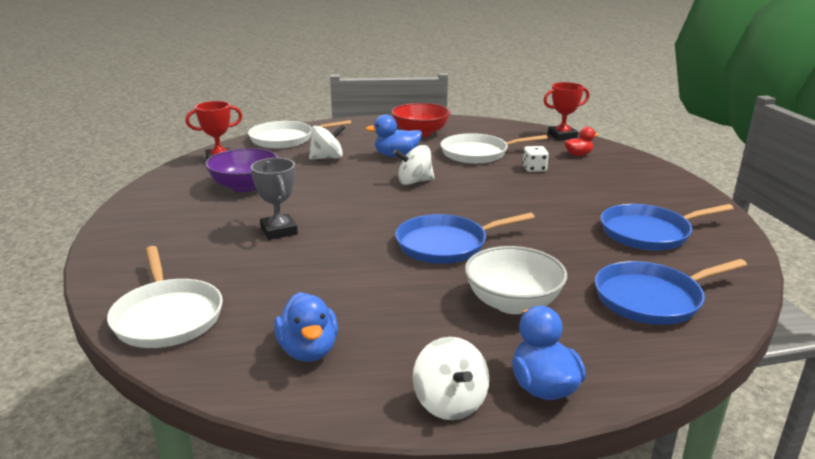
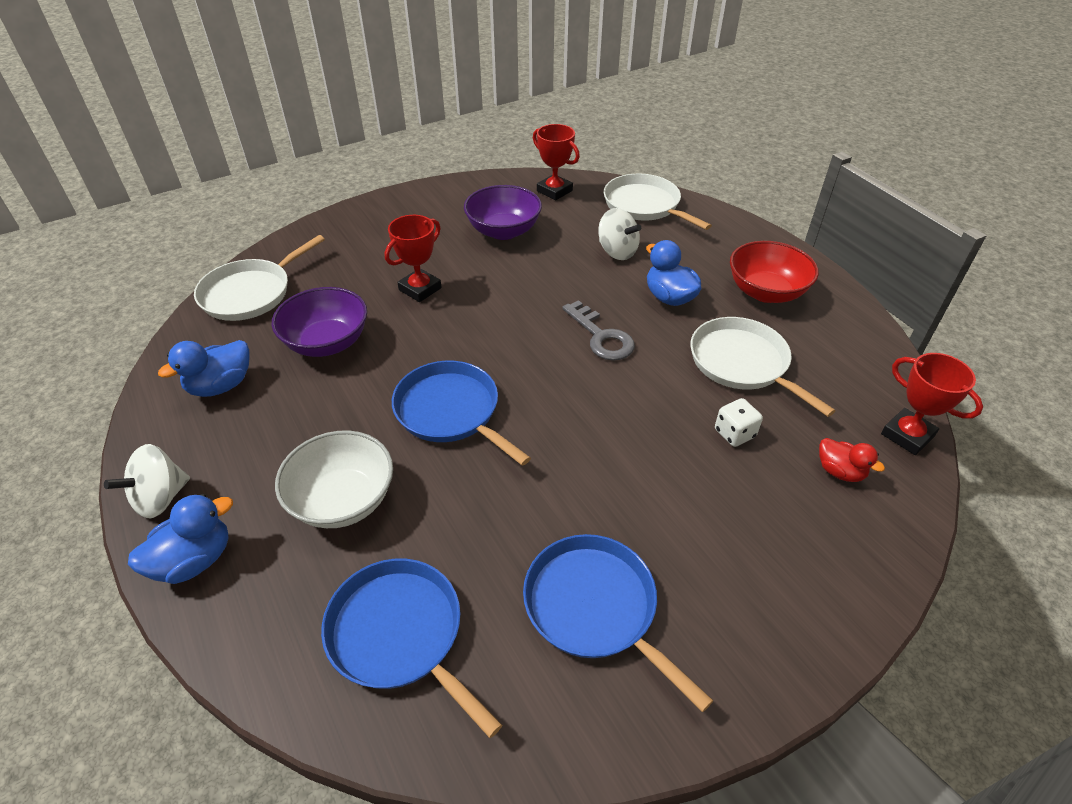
camera: 65 degrees right, 20 degrees up
(279, 231) = (420, 289): grey trophy -> red trophy
(304, 283) = (327, 342): none -> purple bowl
(414, 182) = (601, 336): white spinning top -> grey key

